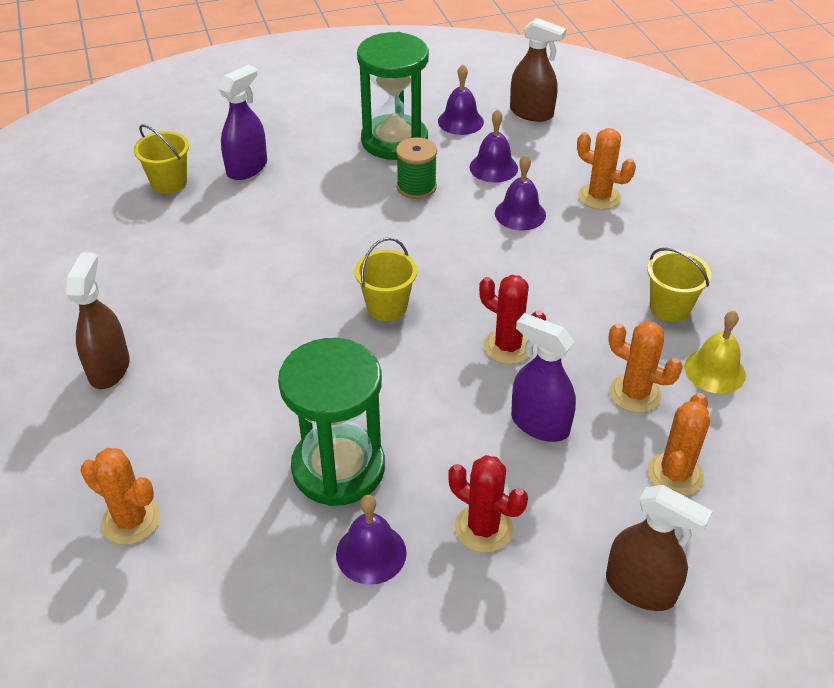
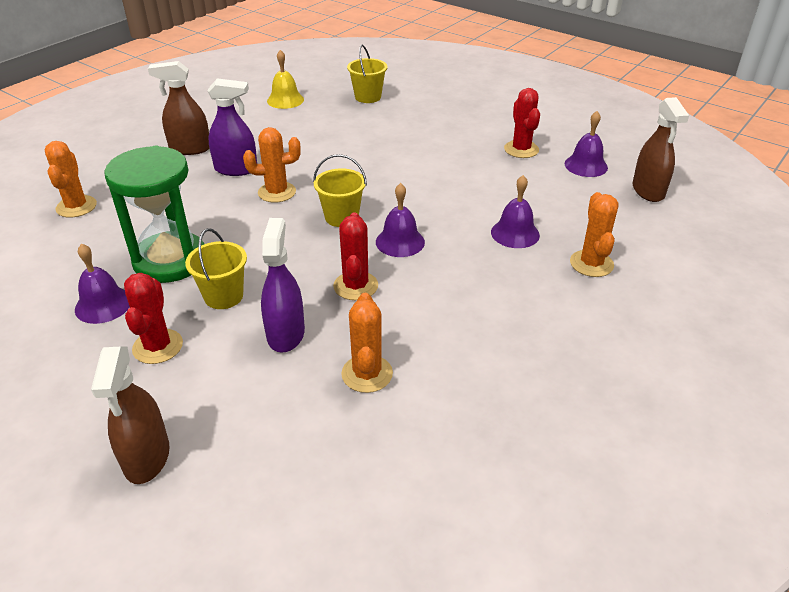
camera: 55 degrees right, 5 degrees down
(109, 368) = (190, 149): brown spray bottle -> brown spray bottle turned 150 degrees counterclockwise
(247, 168) = (415, 113): purple spray bottle -> purple spray bottle (236, 169)
(394, 141) = (521, 149): green hourglass -> red cactus
(416, 187) = (483, 178): green spool -> none
(493, 167) = (553, 200): purple bell -> purple bell (400, 242)
(670, 308) = (497, 356): yellow bucket -> yellow bucket (223, 296)
(675, 474) = (291, 433): orange cactus -> orange cactus (277, 192)
(715, 370) = (444, 415): yellow bell -> yellow bell (285, 100)

